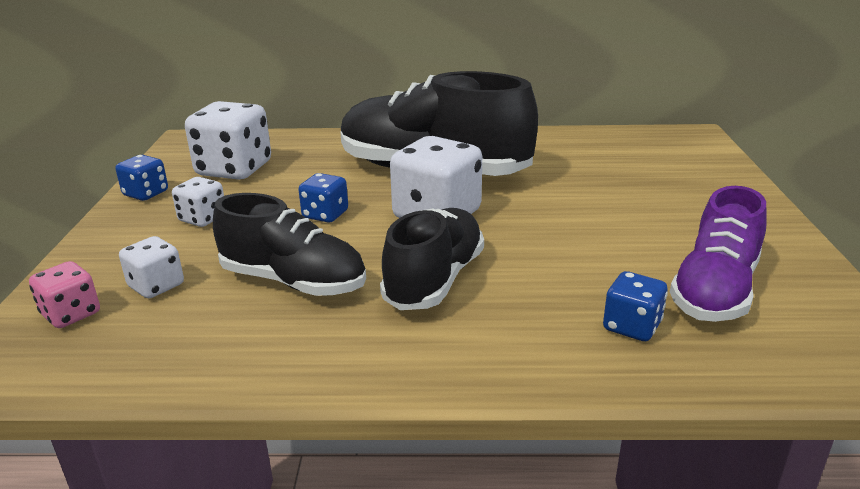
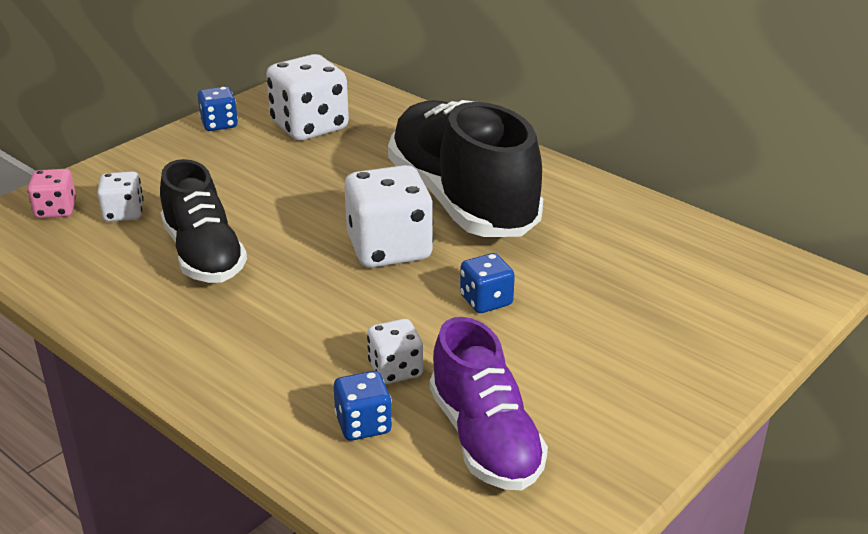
camera: 40 degrees right, 5 degrees up
(203, 219) = (224, 167): white dice -> white dice (395, 370)
(325, 215) = (309, 205): blue dice -> blue dice (486, 301)
(435, 280) = (293, 306): black shoe -> none
(714, 291) = (485, 439): purple shoe -> purple shoe turned 90 degrees counterclockwise

